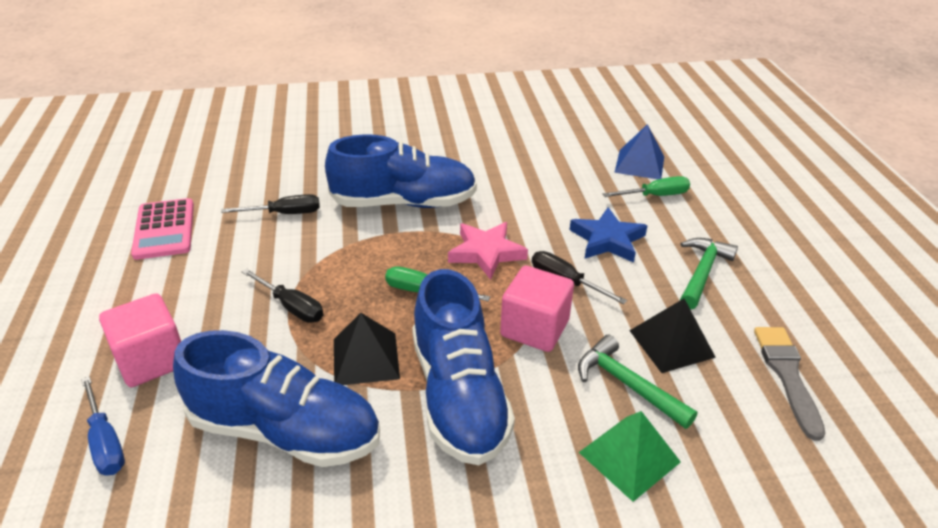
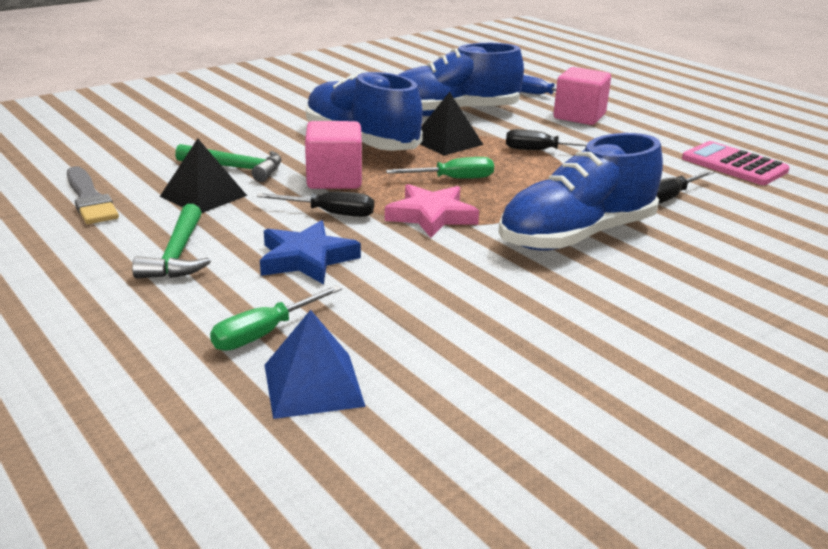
camera: 150 degrees right, 10 degrees down
(629, 457) = (222, 142): green pyramid -> none

